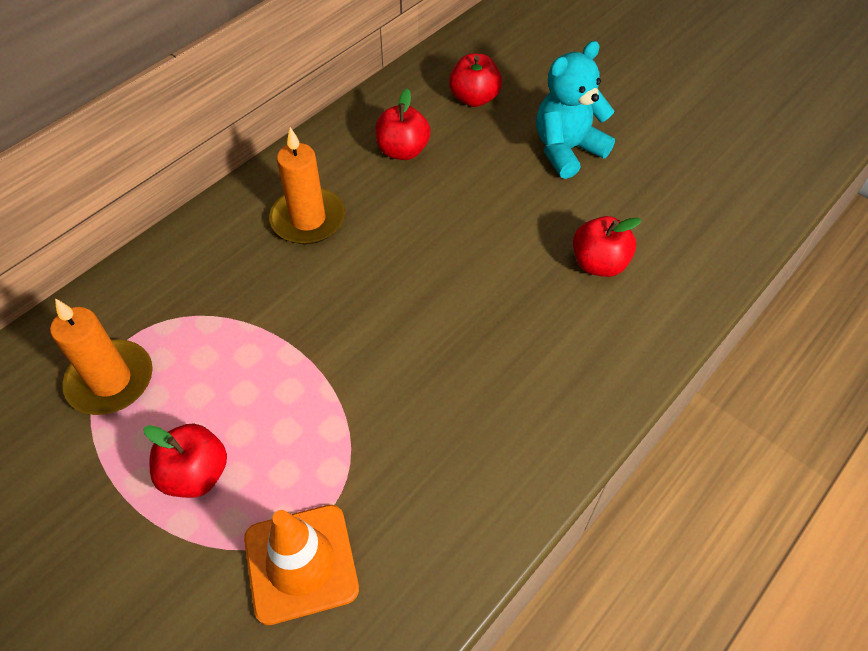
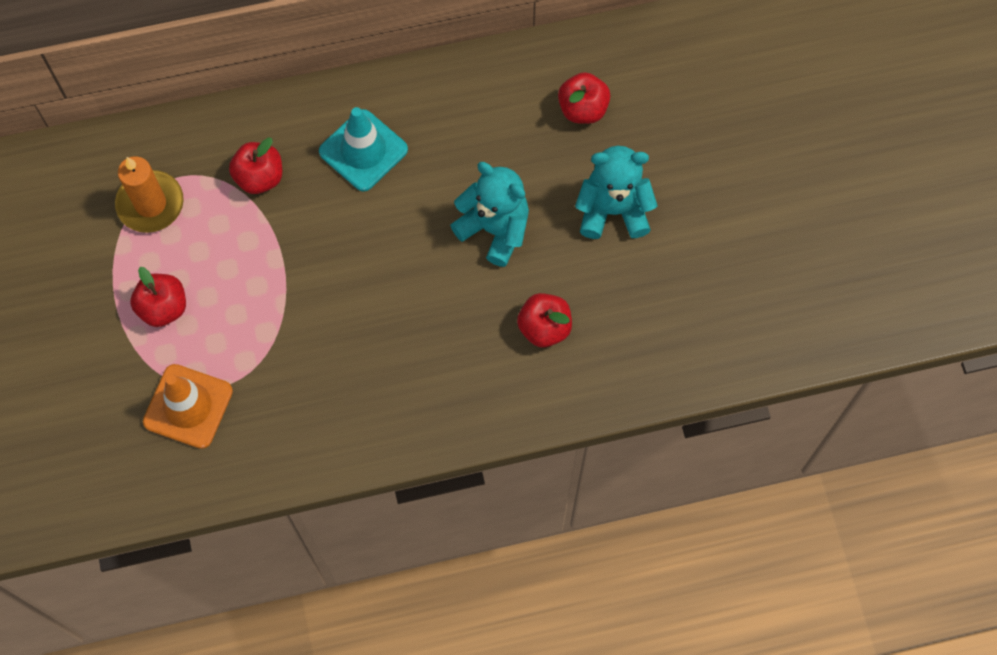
camera: 35 degrees right, 15 degrees up
(308, 219) = (363, 150): orange candle -> turquoise traffic cone
(403, 151) = (482, 128): red apple -> red apple (259, 177)
(482, 215) = (494, 229): none -> turquoise teddy bear

